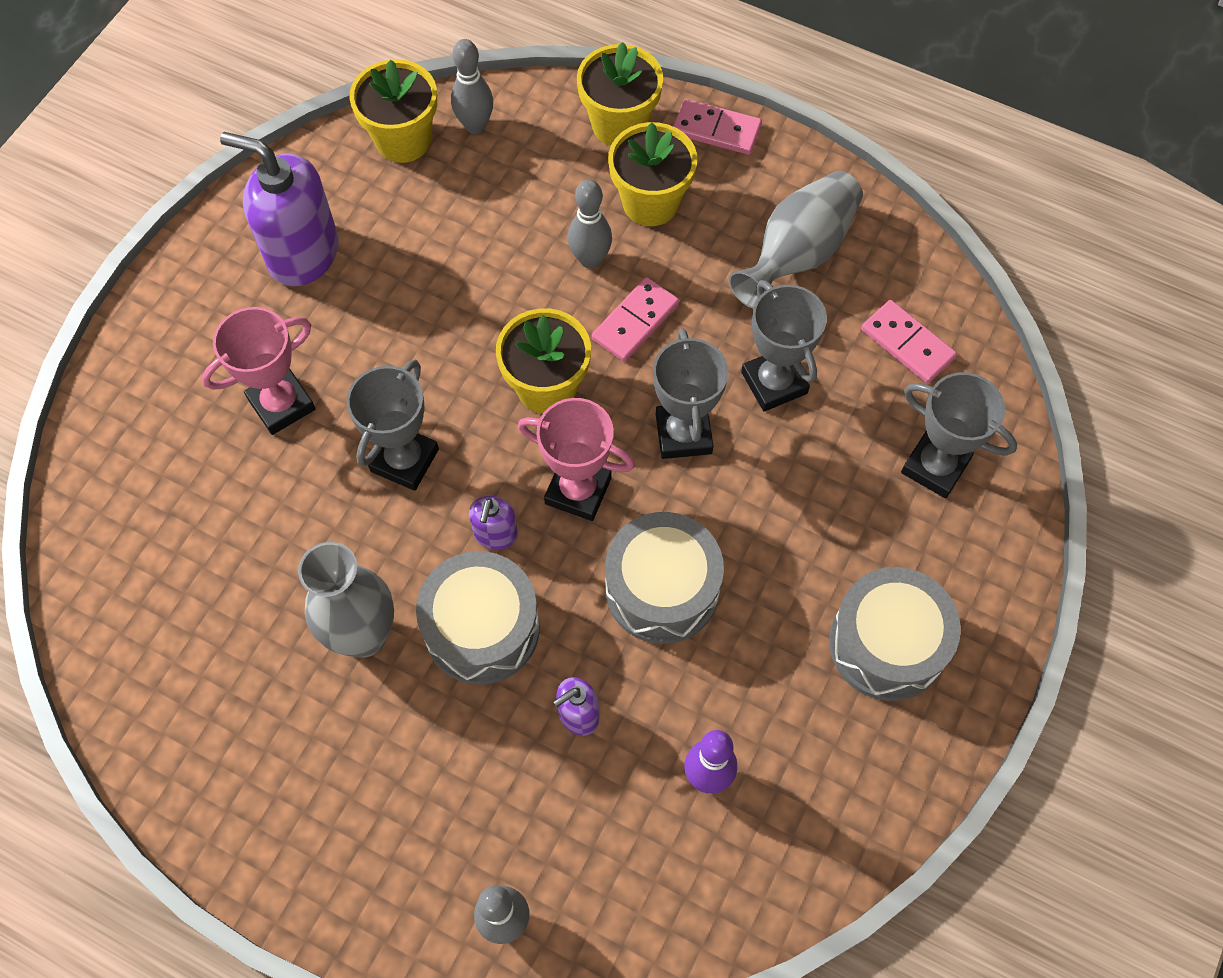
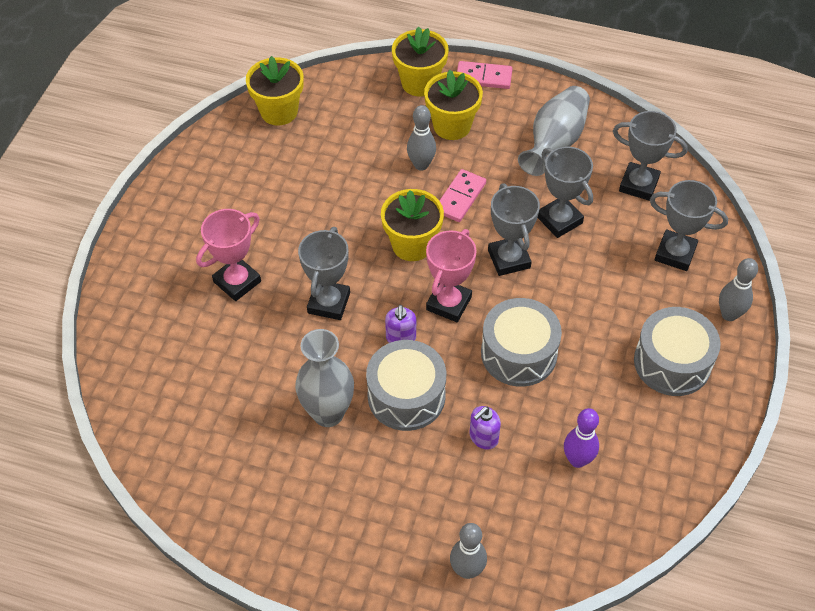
camera: 10 degrees left, 10 degrees down
(303, 253) = (228, 189): purple soap dispenser -> none
(475, 125) = (325, 96): grey bowling pin -> grey bowling pin (729, 314)
(578, 491) = (448, 303): pink trophy -> pink trophy turned 75 degrees counterclockwise
(907, 344) = (638, 184): pink domino -> grey trophy

